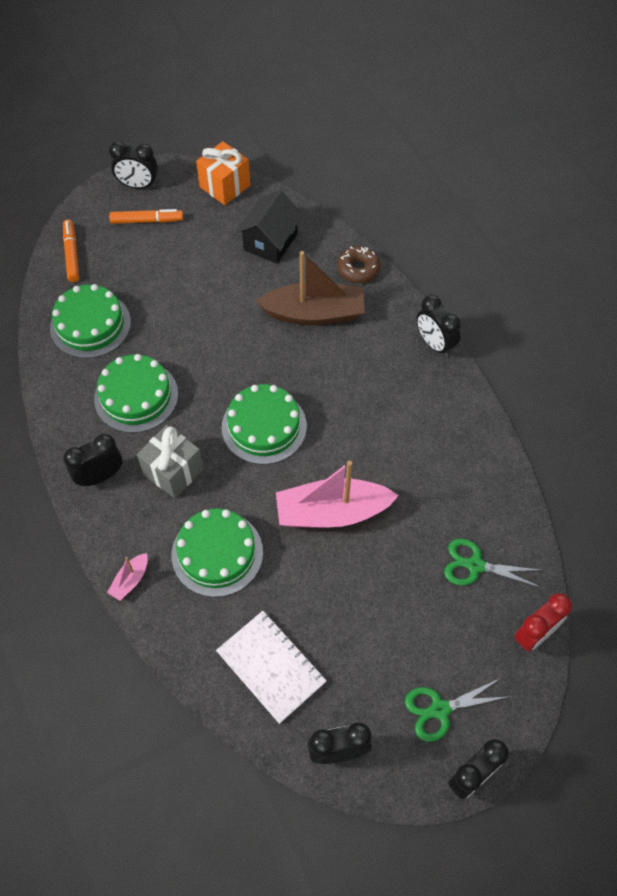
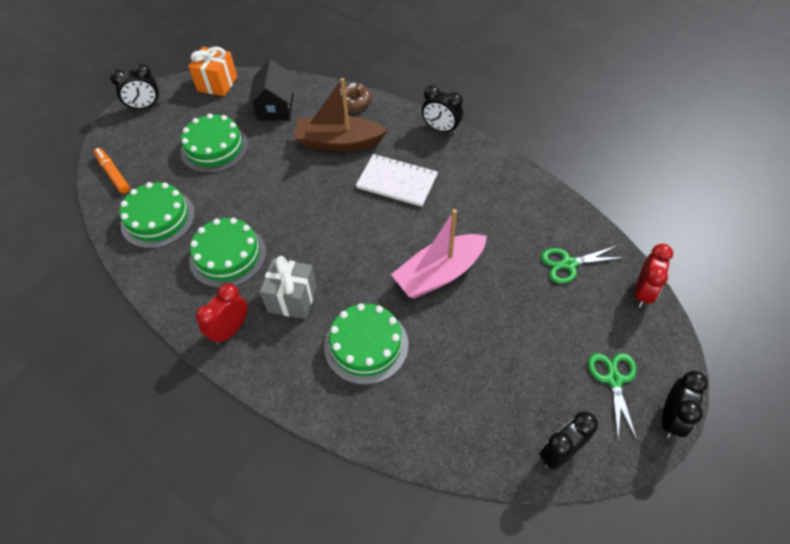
camera: 25 degrees left, 5 degrees down
(100, 476) = (230, 330): black clock -> red clock
(130, 580) = (304, 401): pink boat -> none
(147, 221) = (166, 128): orange marker -> none
(264, 426) = (347, 235): green cake -> green cake (214, 148)
(271, 667) = (464, 413): white notebook -> white notebook (397, 182)
(314, 313) = (339, 142): brown boat -> brown boat turned 150 degrees counterclockwise
(440, 709) = (614, 380): green scissors -> green scissors turned 135 degrees clockwise

